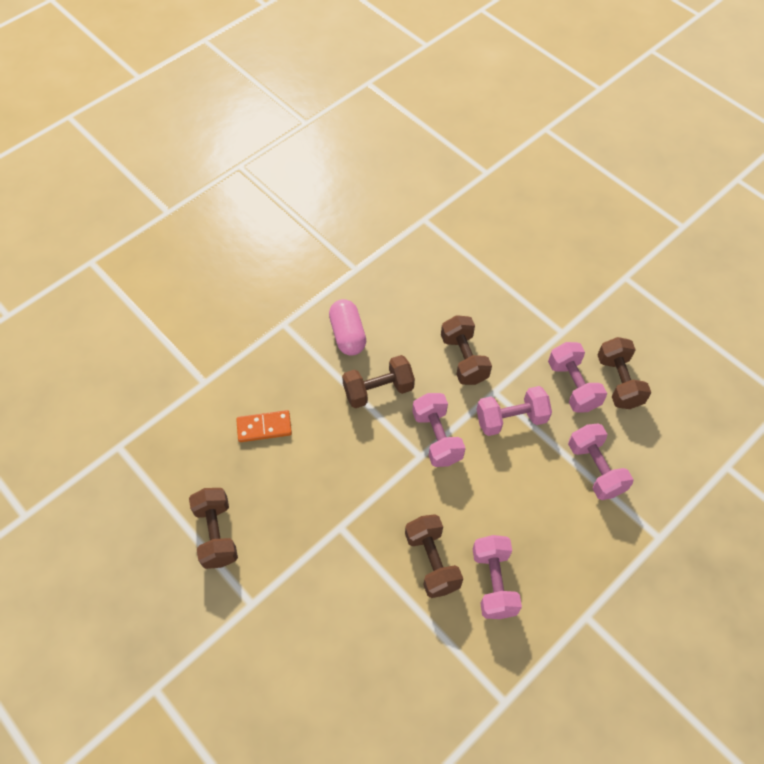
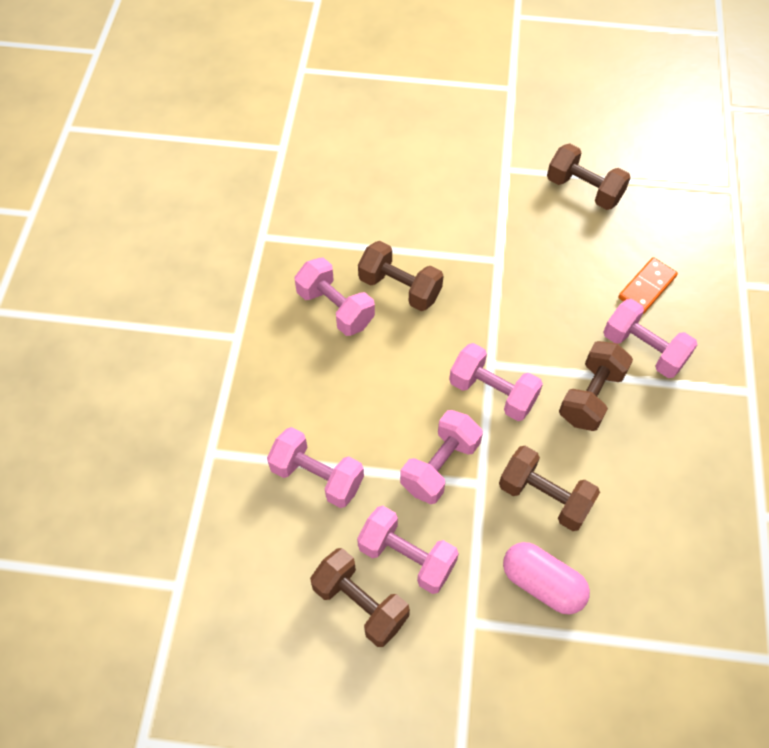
camera: 140 degrees right, 0 degrees up
(315, 392) = (643, 349): none -> pink dumbbell
(348, 335) = (681, 430): pink capsule -> pink capsule (542, 584)

